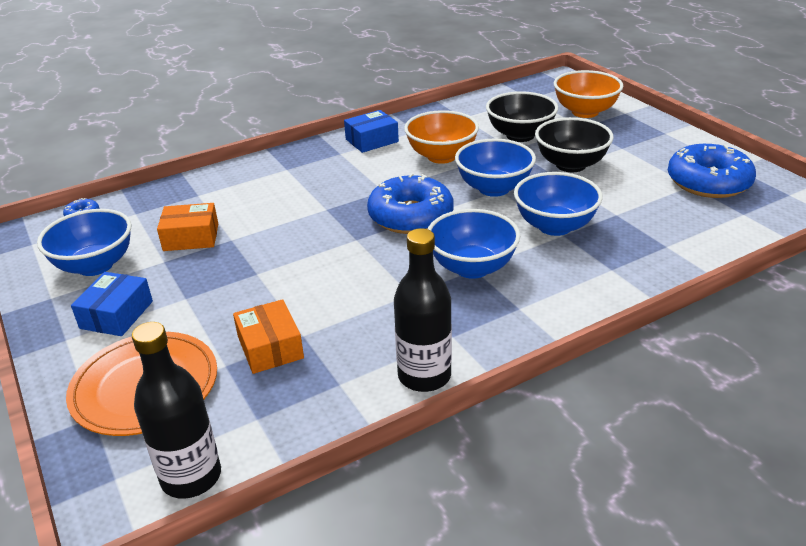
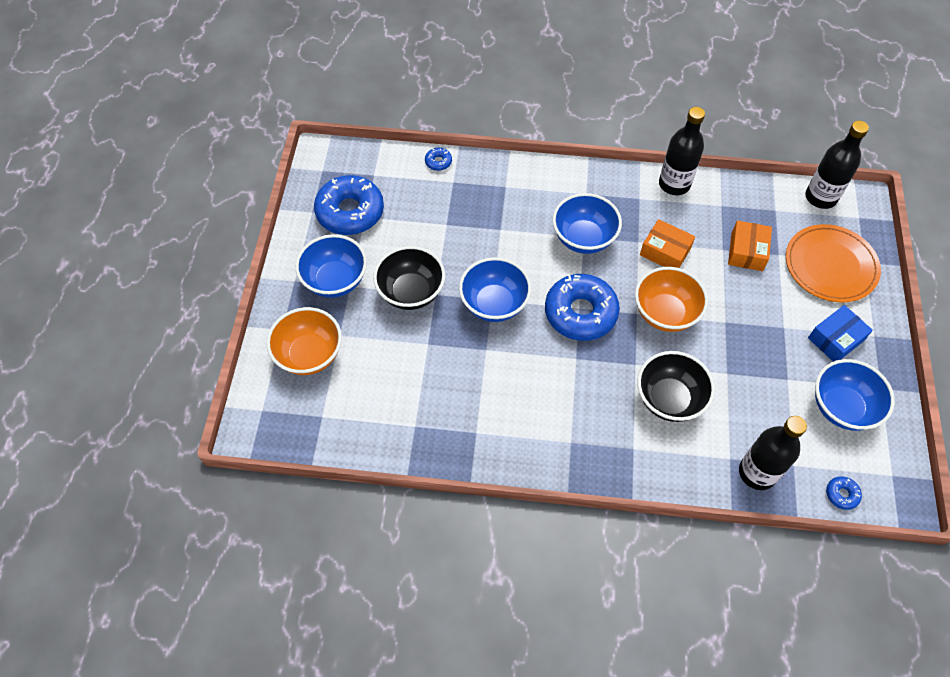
camera: 145 degrees left, 25 degrees up
(168, 197) = (757, 472): none -> black bottle
(191, 237) = (757, 396): orange box -> orange box (665, 251)
(372, 140) = (528, 444): blue box -> none
(441, 156) = (492, 374): orange bowl -> orange bowl (665, 313)
(520, 135) = (401, 358): black bowl -> black bowl (669, 399)
(554, 226) = (497, 239): blue bowl -> blue bowl (335, 280)
(709, 254) = (438, 162): none -> blue donut

